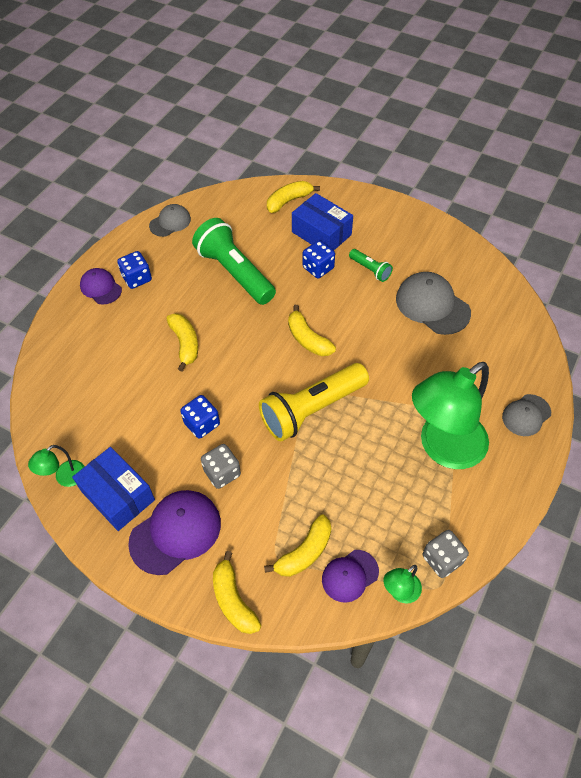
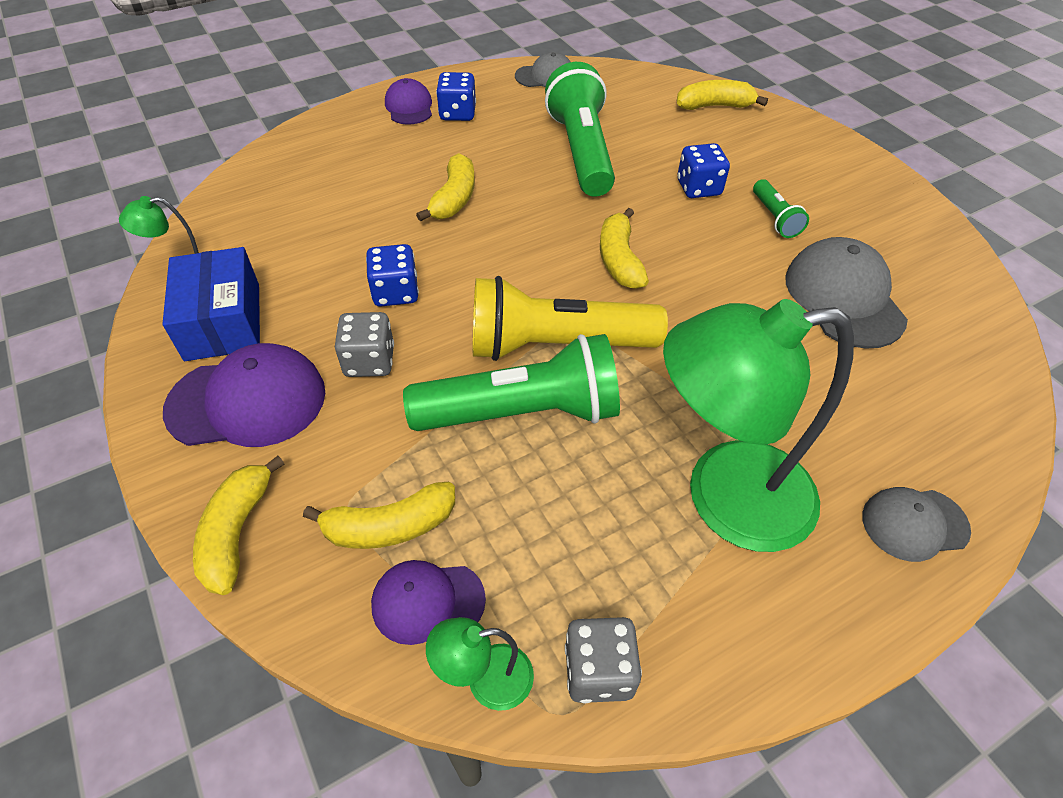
camera: 30 degrees right, 5 degrees down
(321, 233) = (733, 153): blue box -> none
(322, 457) = (522, 412): none -> green flashlight

